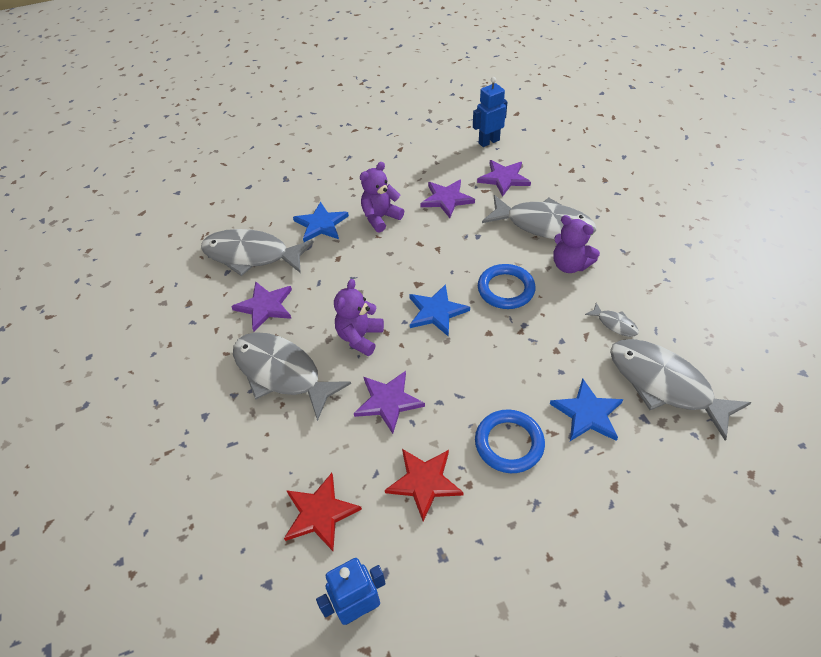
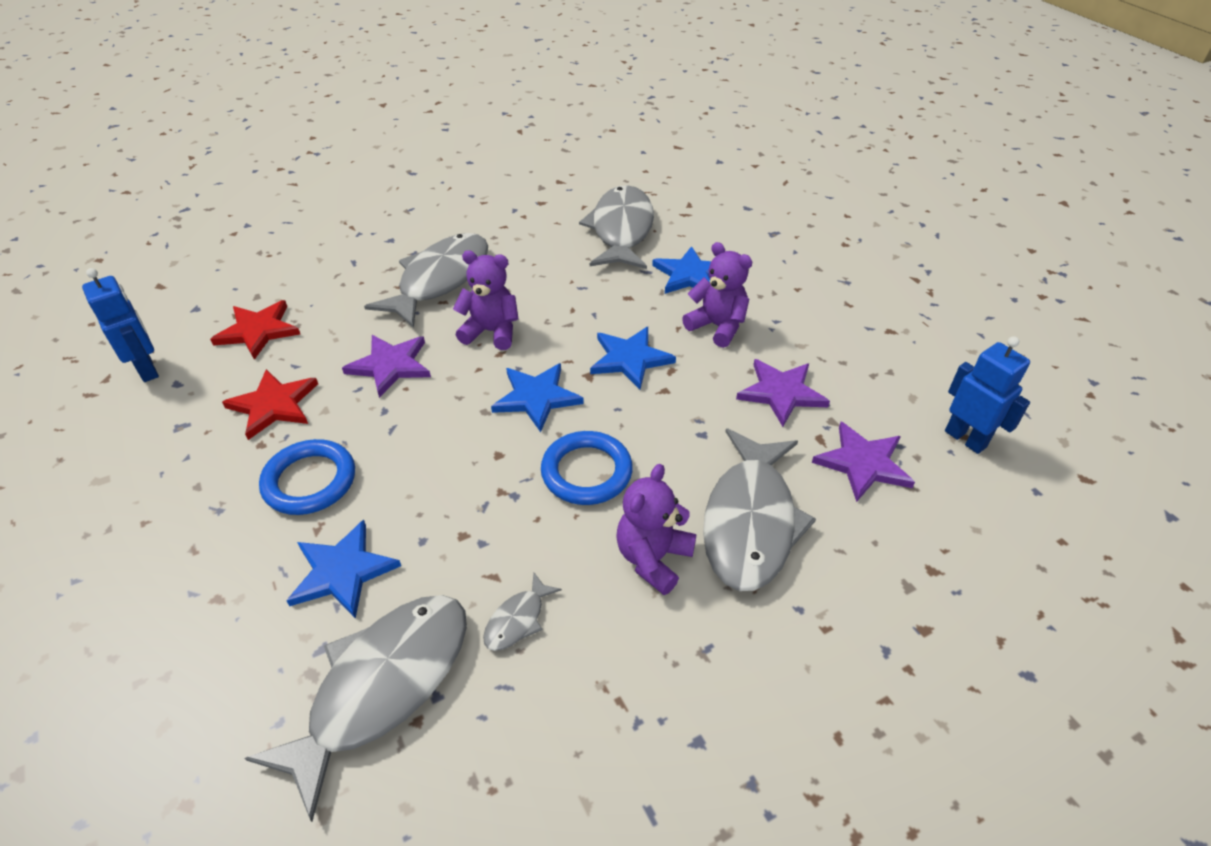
camera: 80 degrees right, 5 degrees down
(265, 306) = (539, 253): purple star -> none
(405, 262) = (630, 359): none -> blue star

